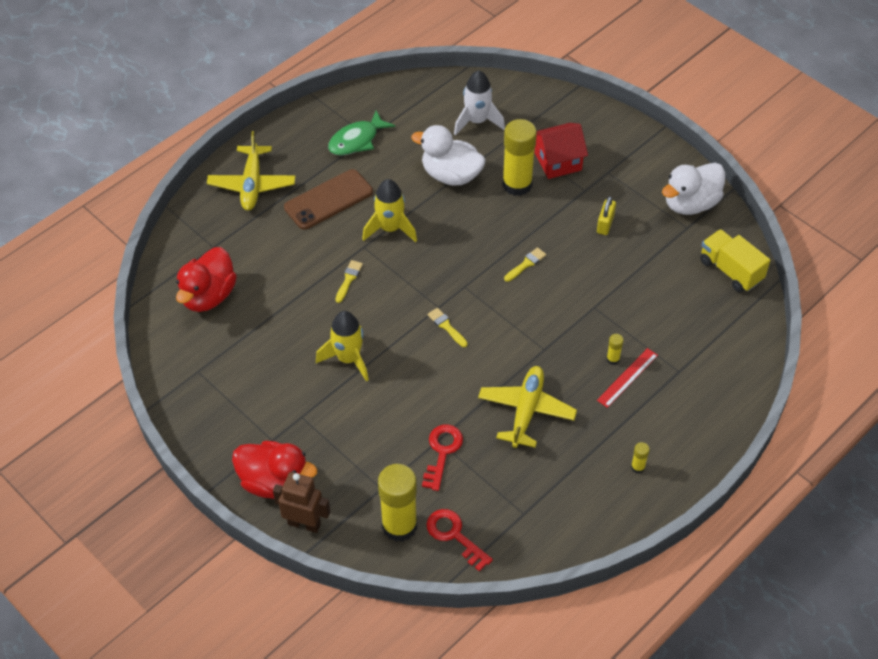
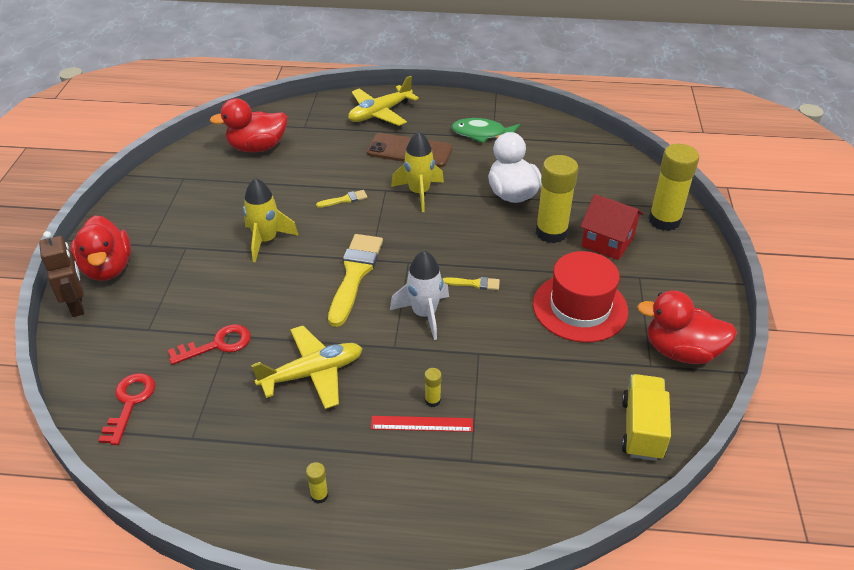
camera: 50 degrees right, 10 degrees down
(399, 525) = (115, 361): yellow glue stick -> yellow glue stick (664, 220)
(446, 326) = (355, 274): yellow brush -> yellow brush, size x2.23
(477, 121) = (584, 177): white rocket -> white rocket (424, 314)
(605, 224) = (580, 307): yellow padlock -> red hat
(690, 204) = (681, 351): white duck -> red duck

